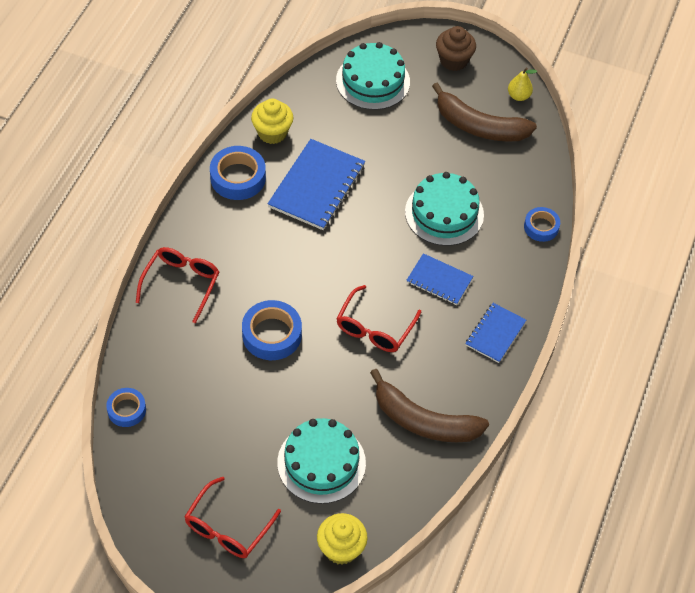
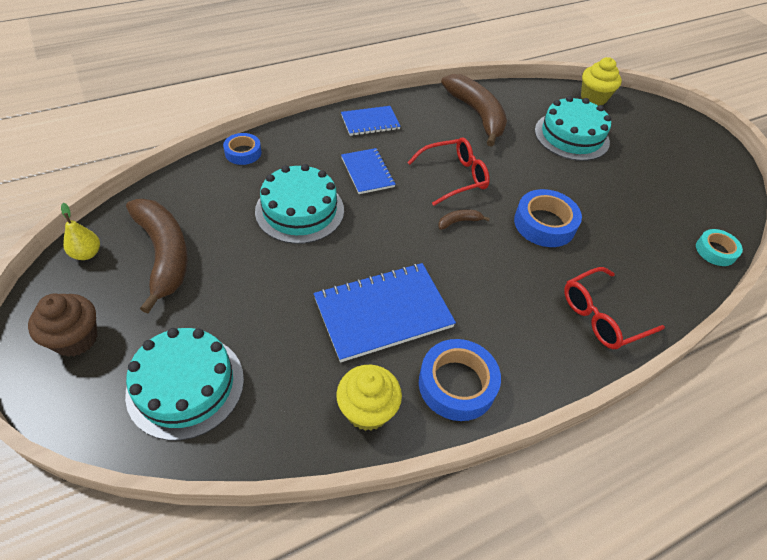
camera: 140 degrees left, 5 degrees down
(126, 410) = (715, 251): blue tape -> turquoise tape
(228, 527) = (667, 144): red glasses -> none
(333, 288) = (459, 222): none -> brown banana

